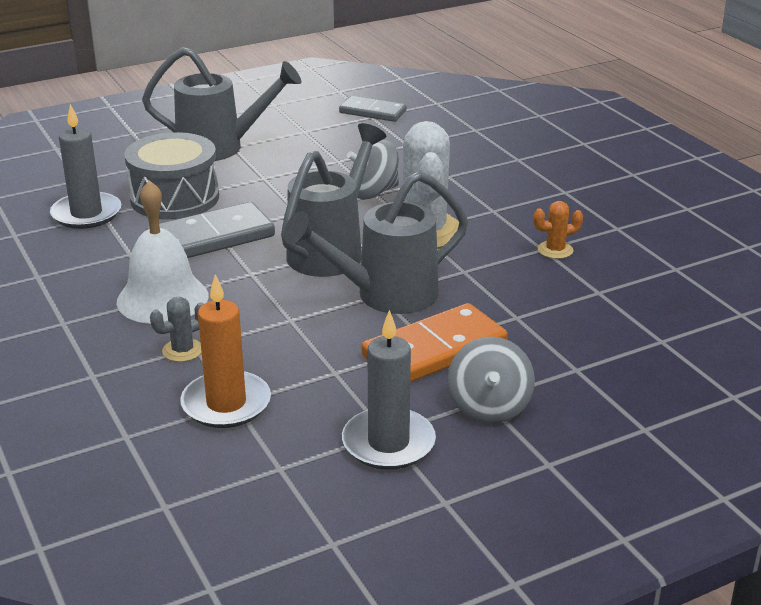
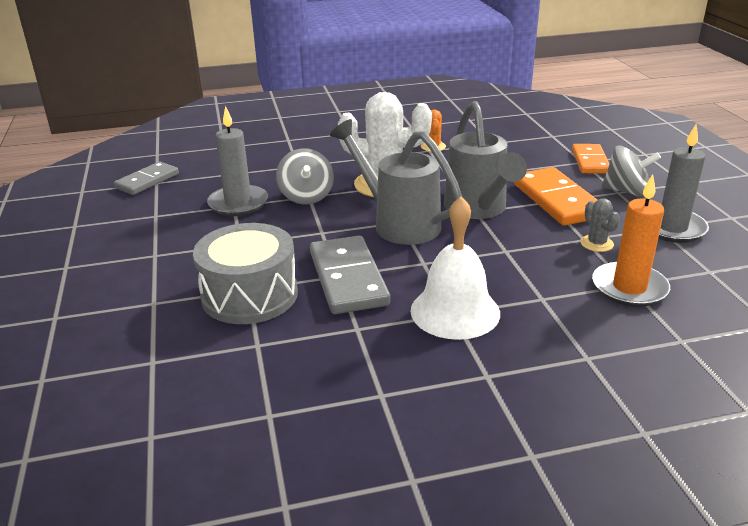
camera: 75 degrees left, 0 degrees up
(86, 214) = (249, 355): grey candle -> grey candle (238, 203)
(182, 350) = (548, 304): grey cactus -> grey cactus (596, 243)
(220, 148) = (152, 262): grey watering can -> none
(580, 375) = (590, 161): none -> orange domino

